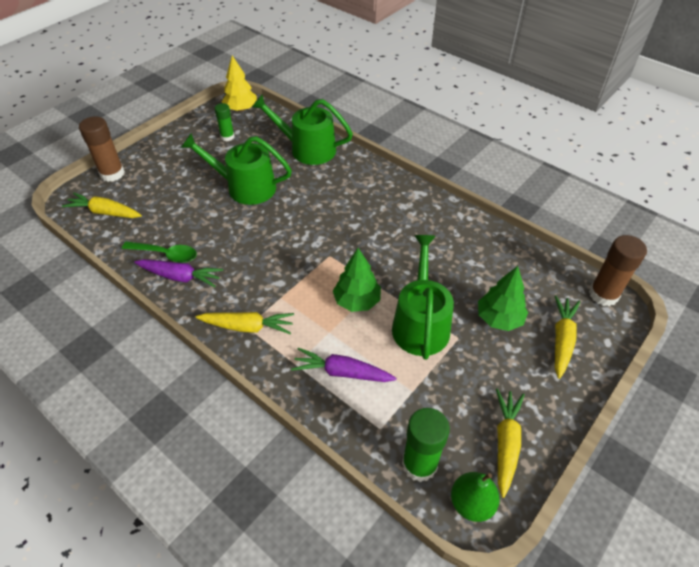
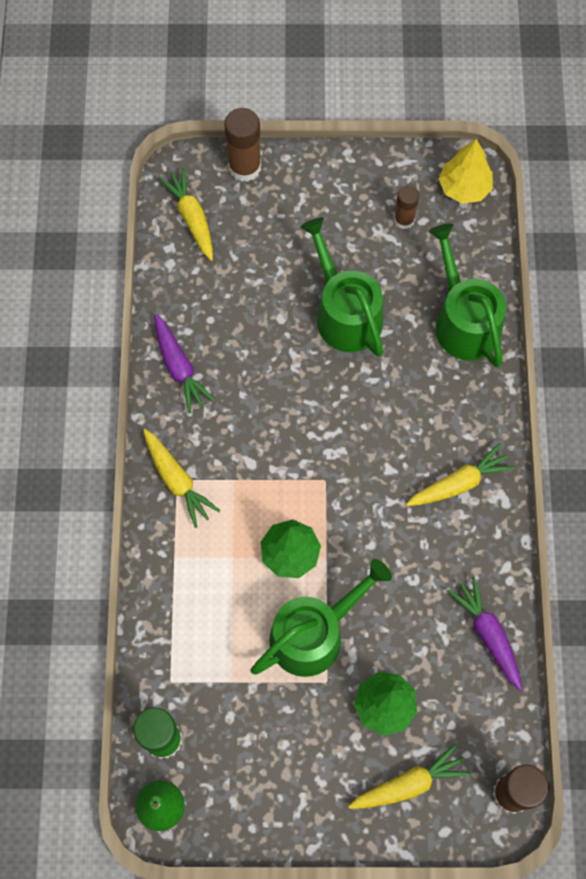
camera: 50 degrees right, 20 degrees up
(166, 254) = (192, 328): green spoon -> none
(227, 137) = (404, 220): green glue stick -> brown glue stick
(342, 372) = (199, 605): purple carrot -> purple carrot (488, 634)
(505, 443) = (242, 800): yellow carrot -> yellow carrot (459, 483)

